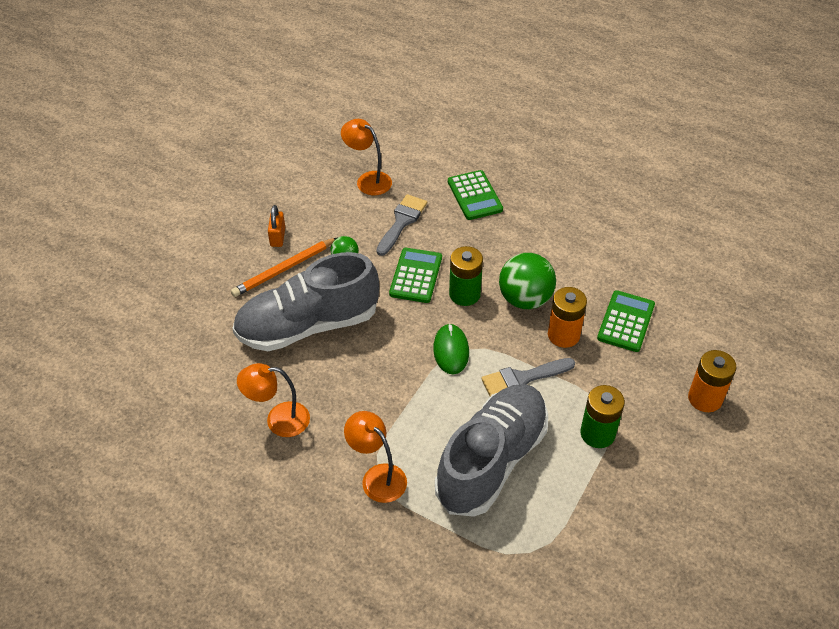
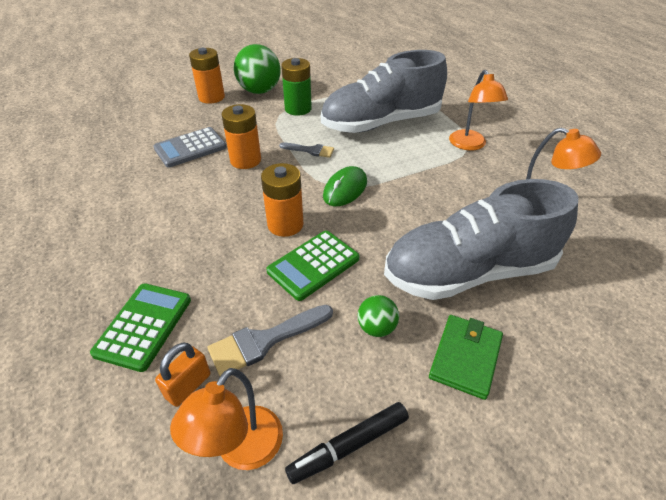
camera: 145 degrees left, 5 degrees down
(278, 237) = (451, 419): orange padlock -> orange padlock (188, 386)
(284, 269) = (465, 357): orange pencil -> green wallet
(308, 325) = (469, 272): grey shoe -> grey shoe turned 150 degrees clockwise
(321, 204) = (348, 446): none -> black marker
(368, 180) = (241, 450): orange lamp -> orange lamp turned 45 degrees clockwise
(464, 294) = (285, 224): green battery -> orange battery
(522, 378) = (310, 150): grey brush -> grey brush, size x0.64
(525, 299) = (239, 196): green ball -> green ball (259, 91)
(626, 321) = (190, 148): green calculator -> grey calculator

